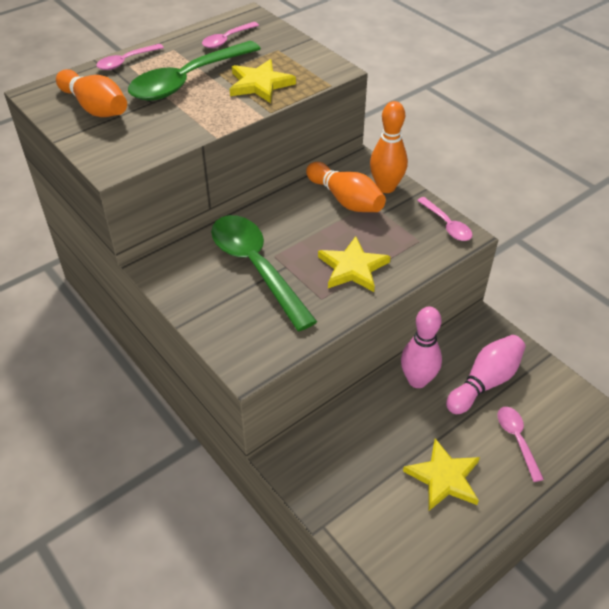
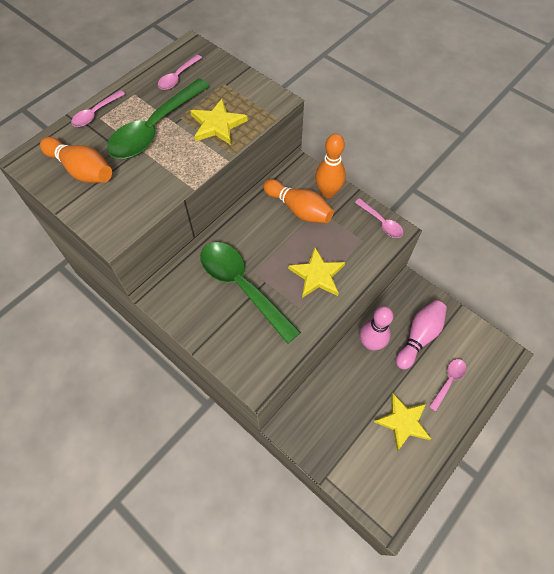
camera: 10 degrees left, 15 degrees up
(516, 439) = (448, 381): pink spoon -> pink spoon turned 60 degrees clockwise

